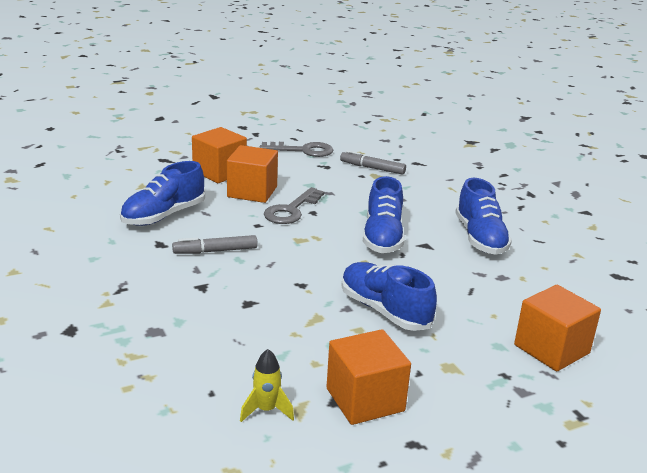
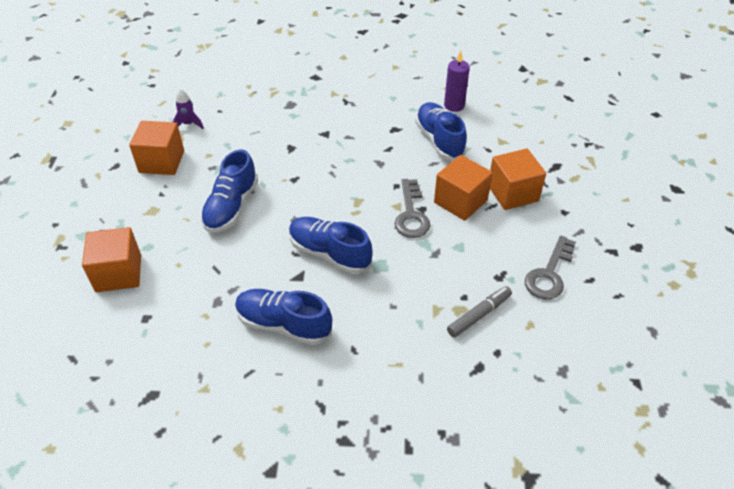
camera: 120 degrees right, 20 degrees up
(90, 218) = (454, 105): none -> purple candle
(215, 251) = (368, 151): grey marker -> none
(266, 410) = (188, 124): yellow rocket -> purple rocket
(291, 210) = (411, 214): grey key -> grey key turned 150 degrees counterclockwise
(384, 311) = (231, 207): blue shoe -> blue shoe turned 120 degrees clockwise

